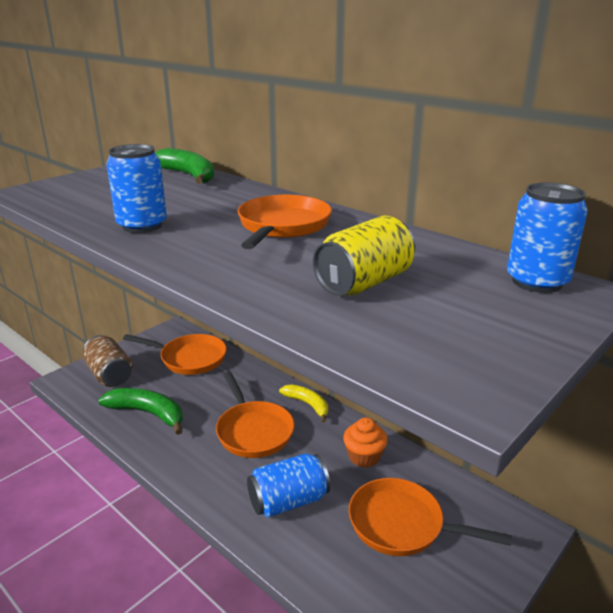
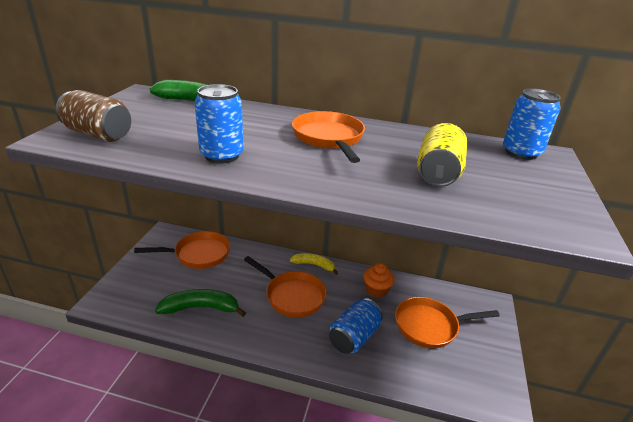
camera: 30 degrees left, 5 degrees up
(110, 375) = (140, 286): brown can -> brown can (98, 134)

